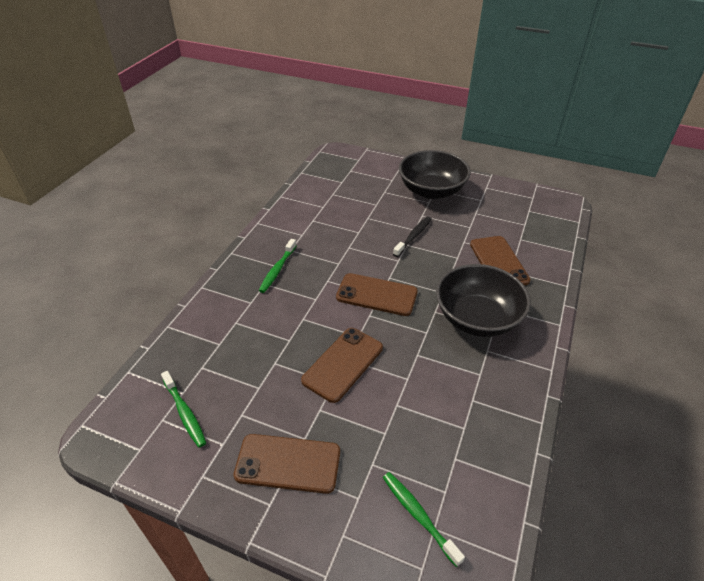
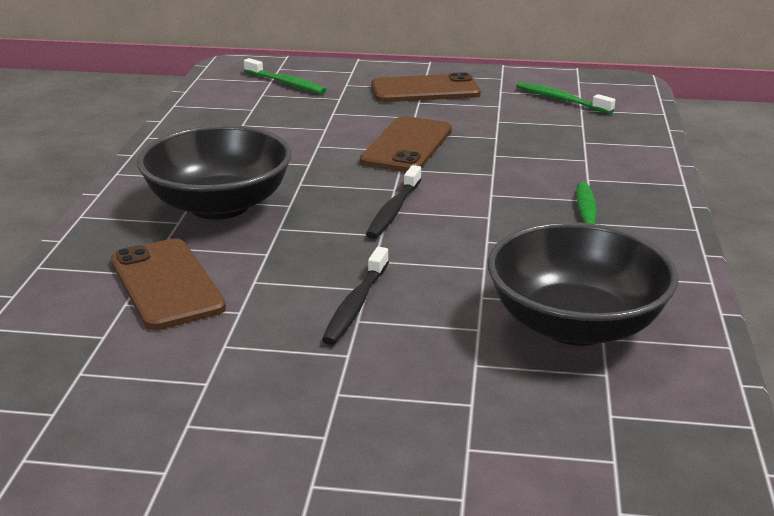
camera: 165 degrees right, 15 degrees down
(376, 295) = (393, 210): brown phone -> black toothbrush
(431, 191) = (336, 429): black bowl -> black bowl (575, 325)

